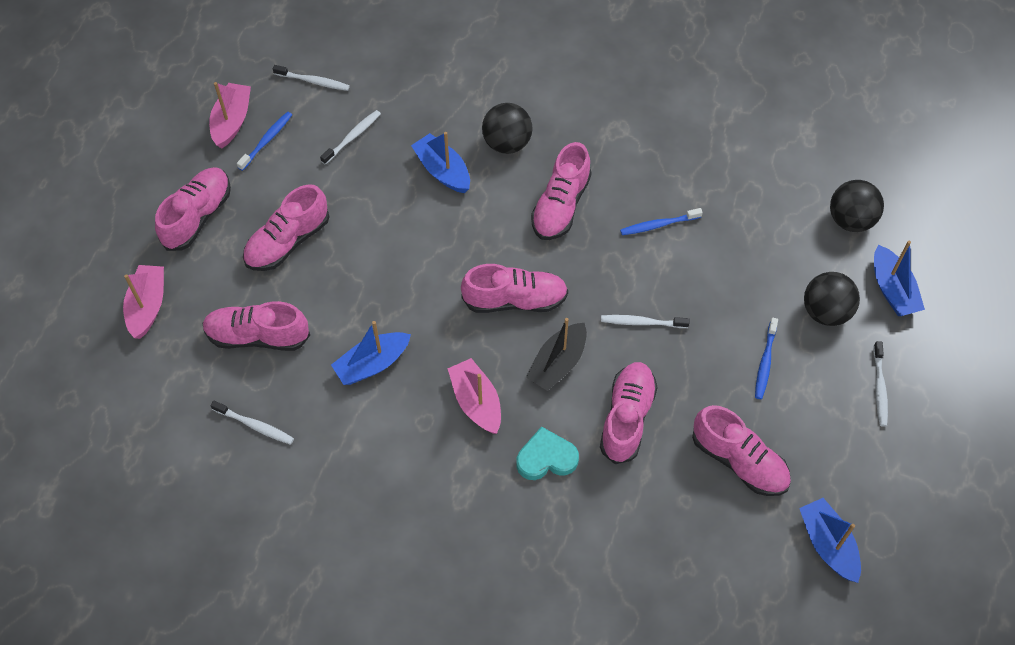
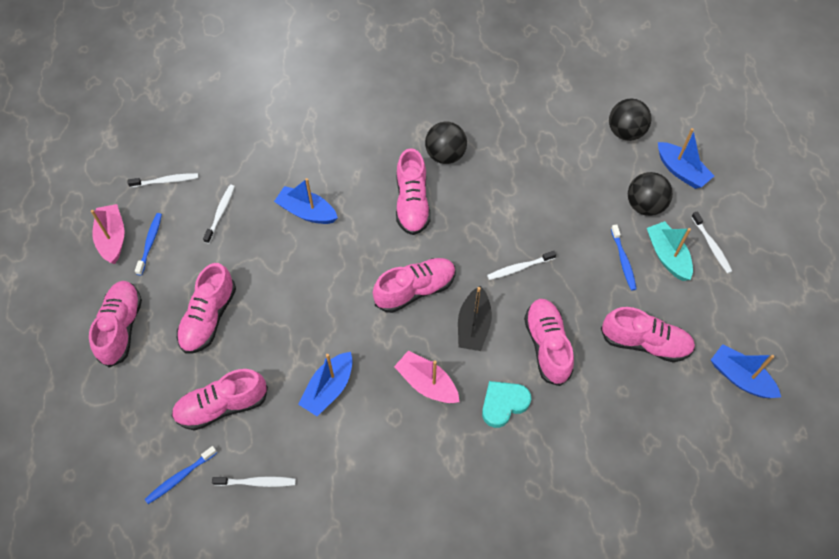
camera: 25 degrees left, 0 degrees up
(147, 306) = (114, 421): pink boat -> none
(507, 143) = (346, 171): black ball -> black ball (445, 155)
(658, 225) = (492, 189): blue toothbrush -> blue toothbrush (180, 477)
(820, 378) = (667, 256): none -> turquoise boat

